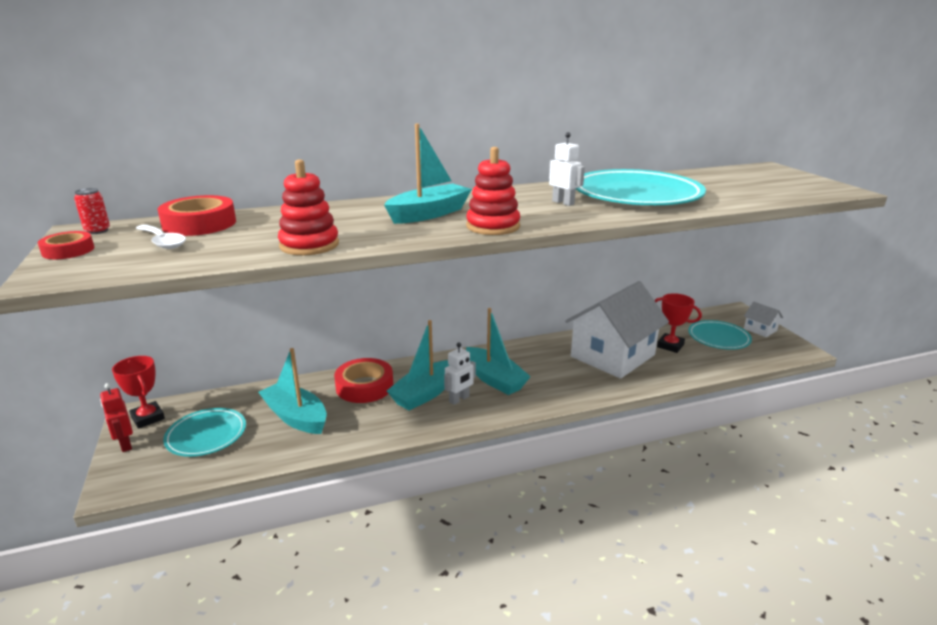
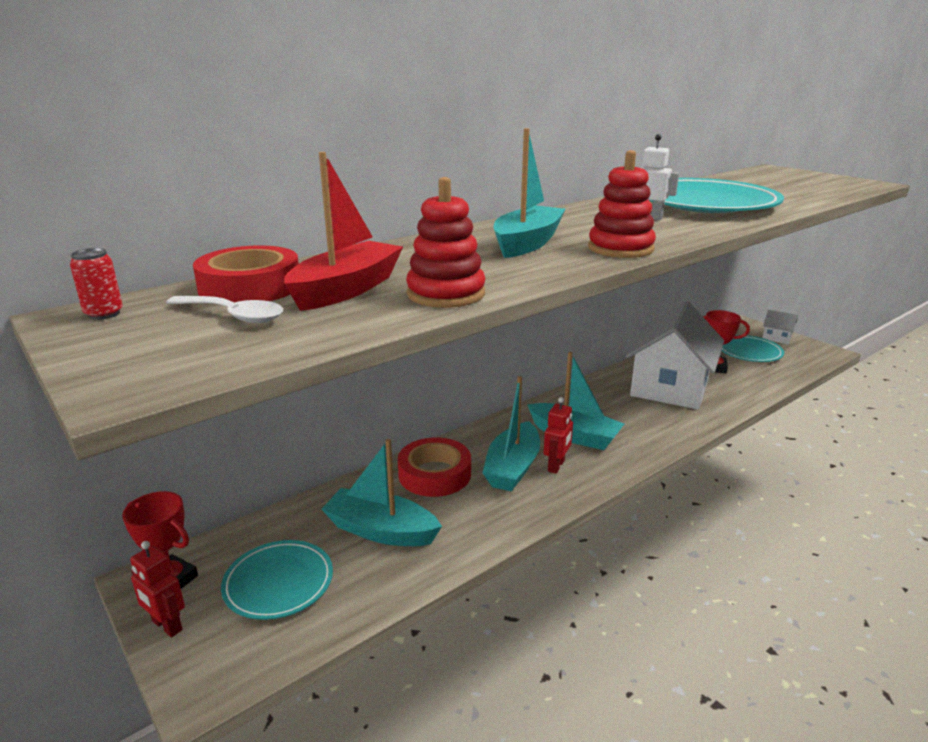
camera: 20 degrees left, 0 degrees up
(68, 251) = (99, 346): red tape -> none
(252, 233) = (346, 290): none -> red boat
(459, 399) = (556, 466): white robot -> red robot

